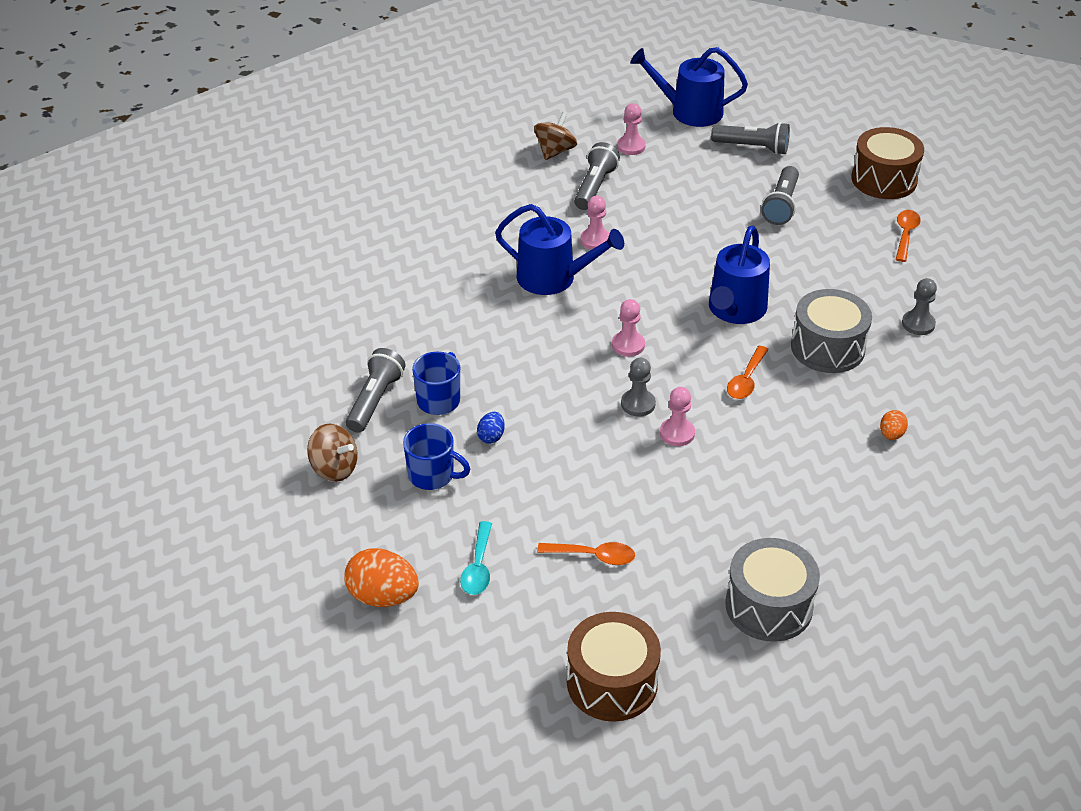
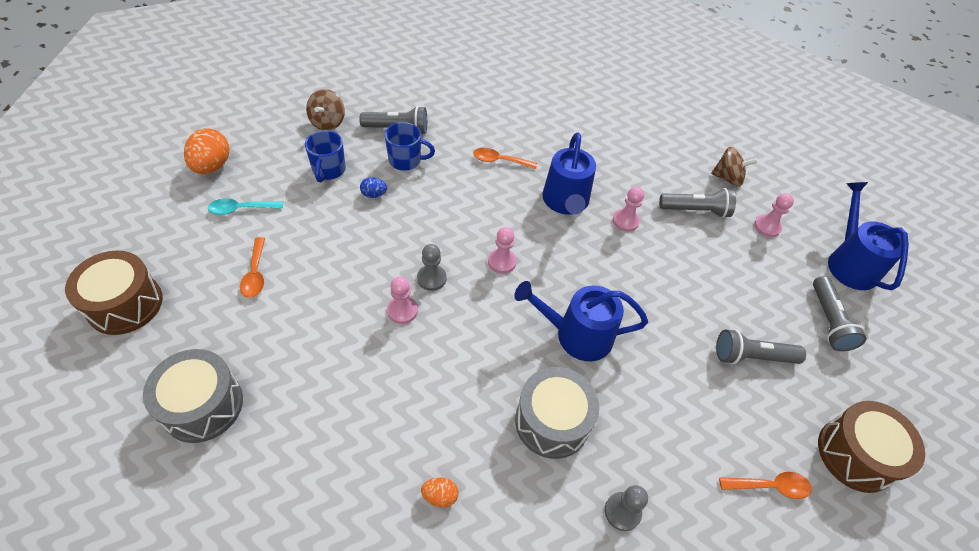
camera: 70 degrees right, 10 degrees up
(746, 380) = (484, 355): orange spoon -> orange spoon (500, 161)

